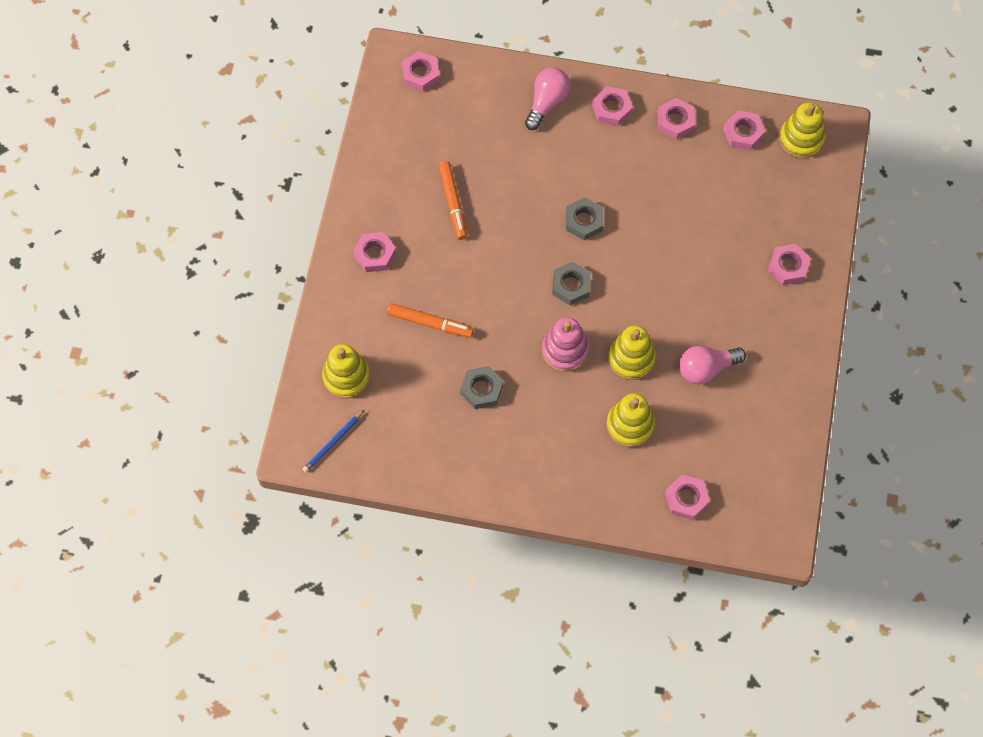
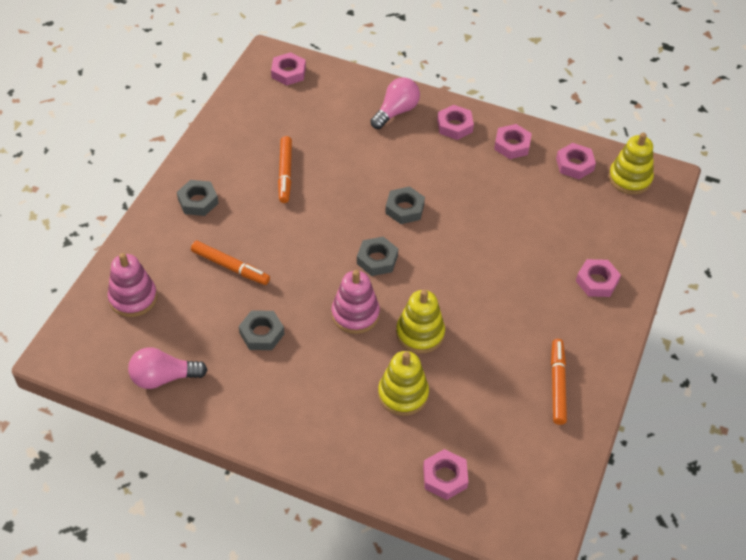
camera: 10 degrees right, 15 degrees down
(333, 442) = (98, 353): blue pencil -> none
(346, 377) = (133, 298): yellow stacking toy -> pink stacking toy
(375, 254) = (198, 201): pink nut -> grey nut
(706, 369) = (494, 356): pink light bulb -> pink light bulb (163, 378)
(770, 385) = (557, 384): none -> orange marker

